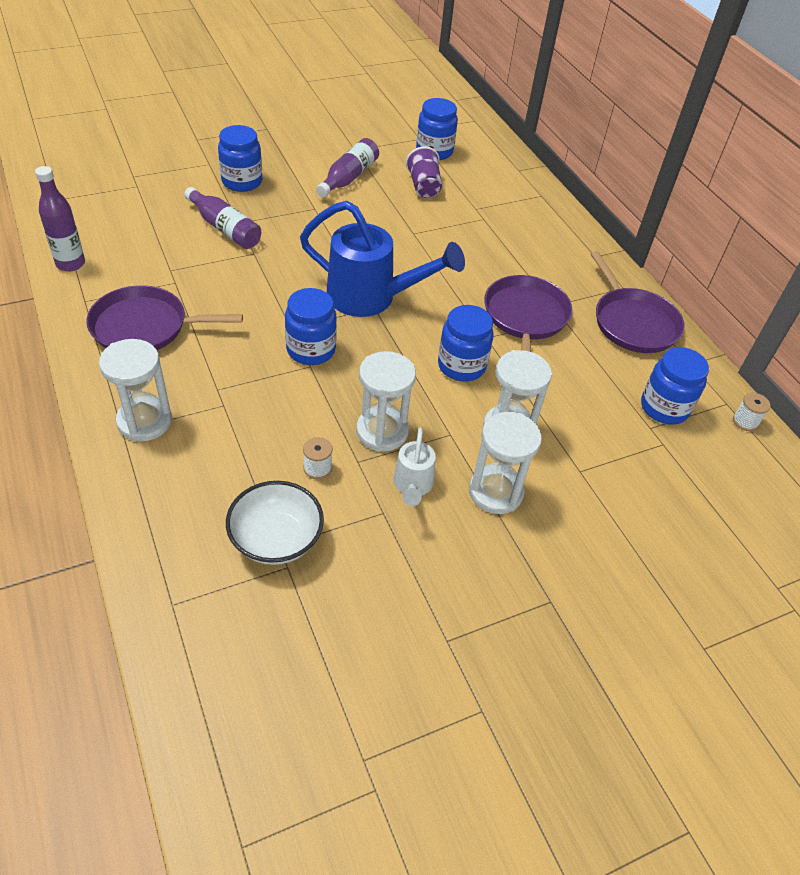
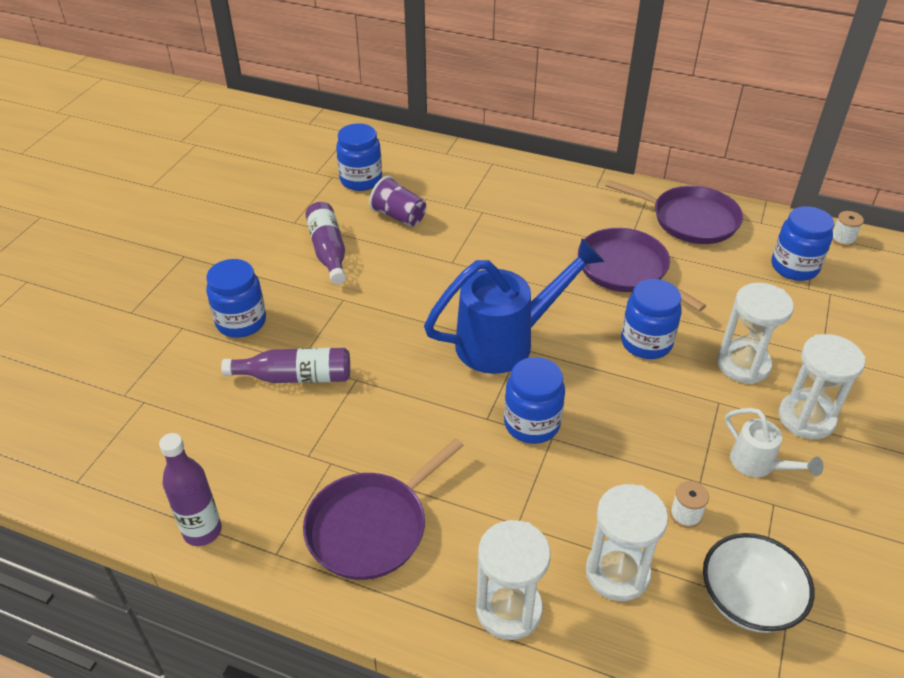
camera: 40 degrees left, 5 degrees down
(382, 431) = (678, 443): white hourglass -> white hourglass (617, 573)

